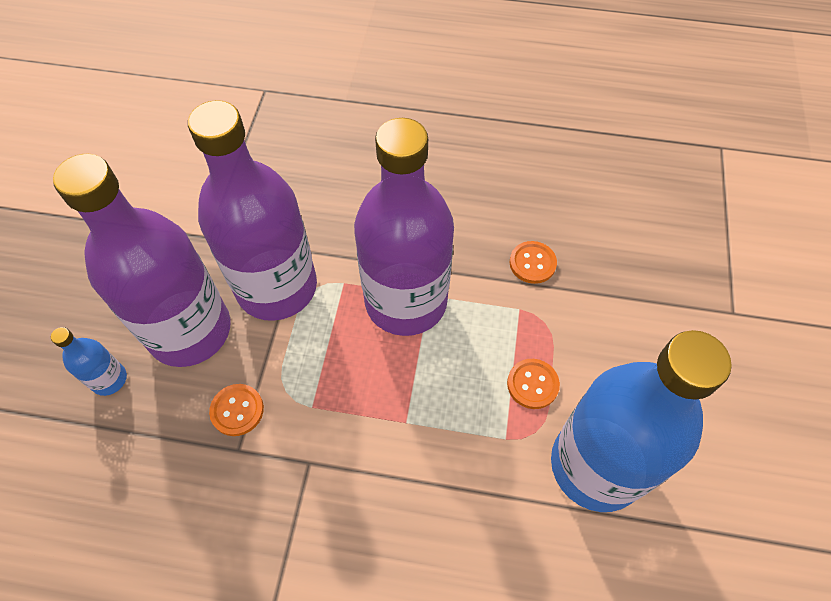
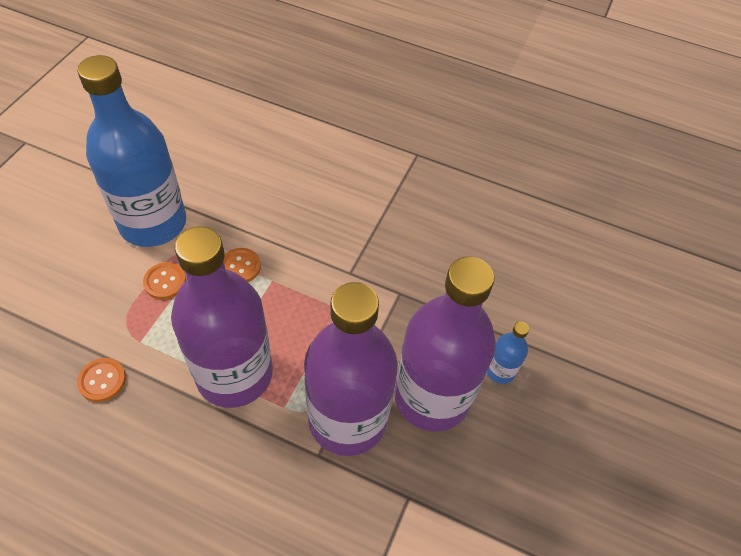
camera: 170 degrees left, 5 degrees down
(237, 410) = (397, 320): orange button -> orange button (240, 267)

